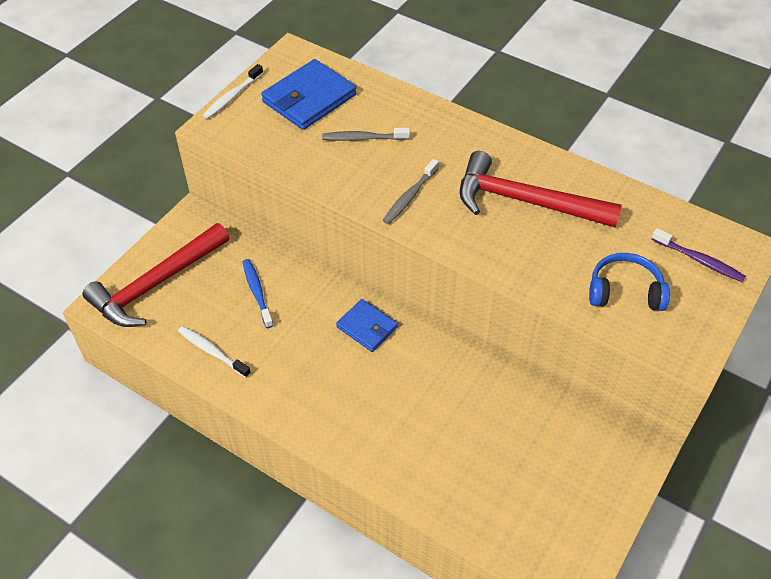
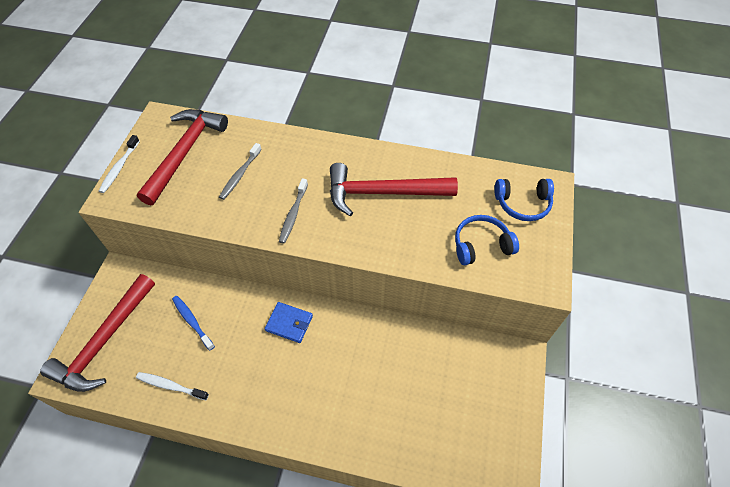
camera: 20 degrees left, 5 degrees up
(309, 98) = (185, 153): blue wallet -> red hammer
(363, 138) = (240, 175): grey toothbrush -> grey toothbrush turned 45 degrees counterclockwise
(699, 260) = (522, 204): purple toothbrush -> blue headphones

